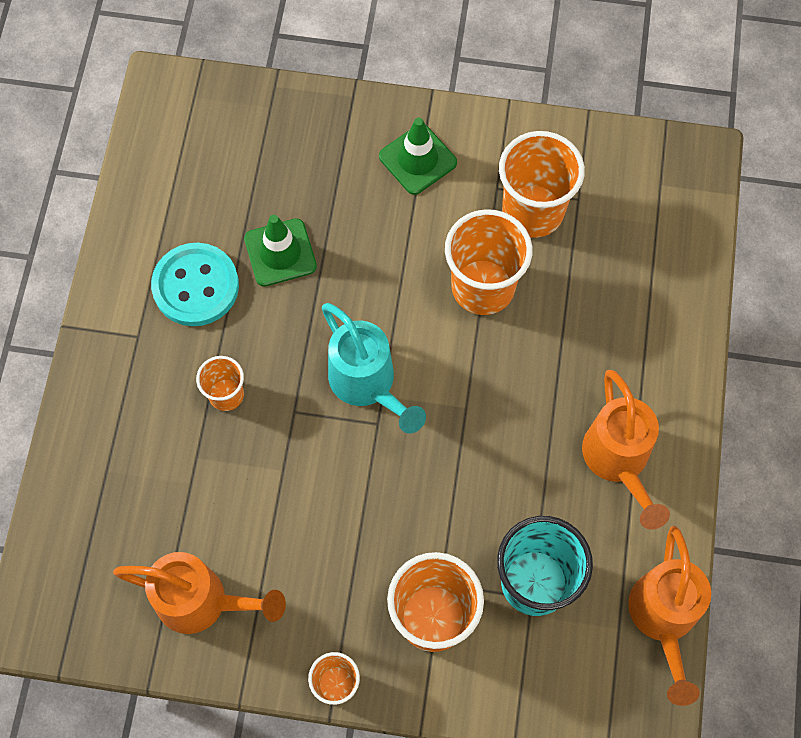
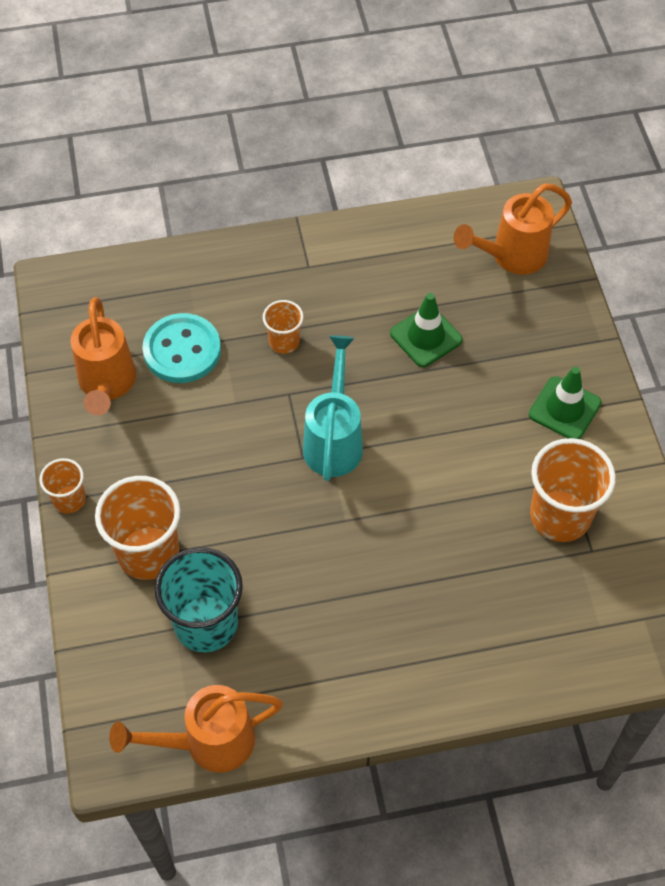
camera: 70 degrees right, 10 degrees down
(196, 286) = (369, 289): turquoise button -> turquoise button (182, 350)
(368, 385) = (334, 439): turquoise watering can -> turquoise watering can turned 150 degrees clockwise
(483, 287) = (465, 498): orange cup -> none
(618, 462) = (343, 661): orange watering can -> orange watering can (511, 256)

